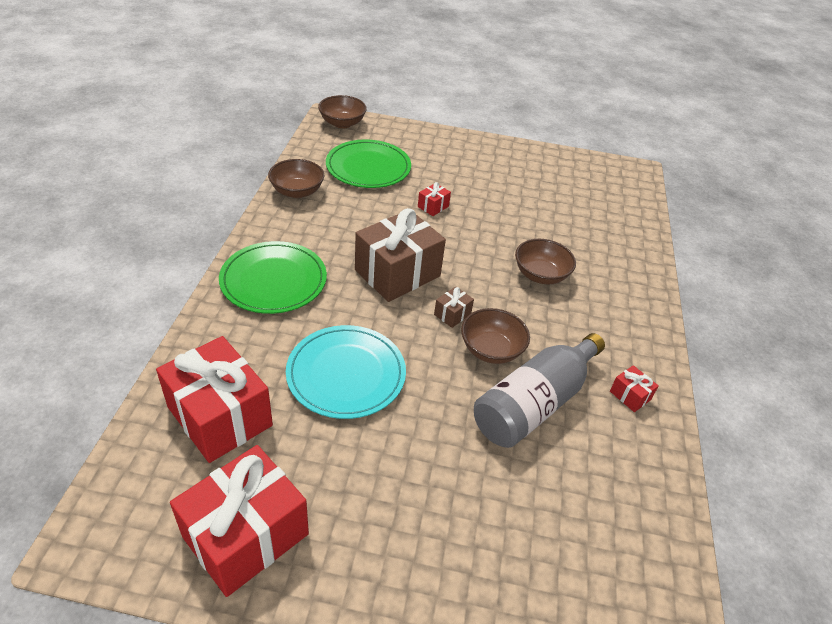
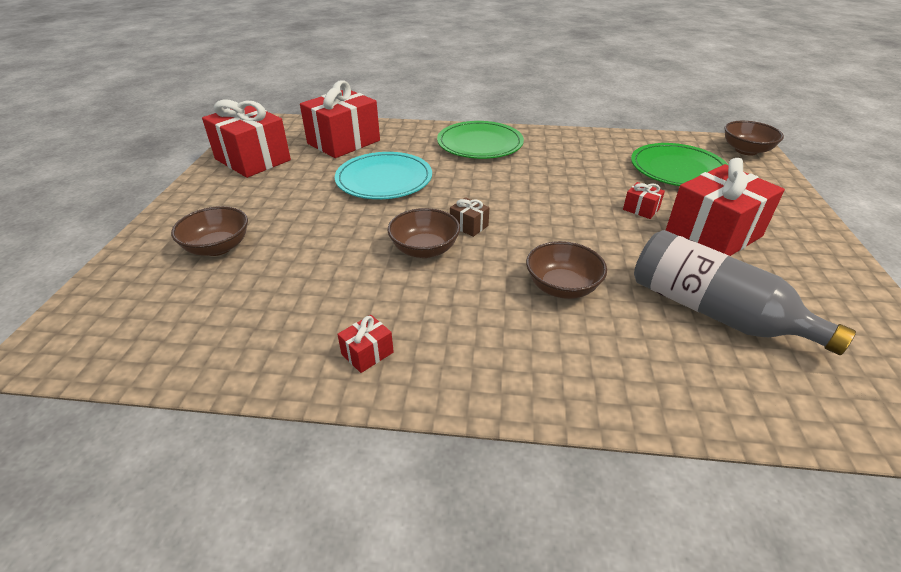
camera: 90 degrees right, 5 degrees down
(297, 191) = (603, 141): brown bowl -> brown bowl (217, 247)
(397, 273) = (515, 194): brown gift -> none
(471, 184) = (713, 234): none -> red gift
(534, 403) = (355, 276): grey bottle -> grey bottle (714, 312)

